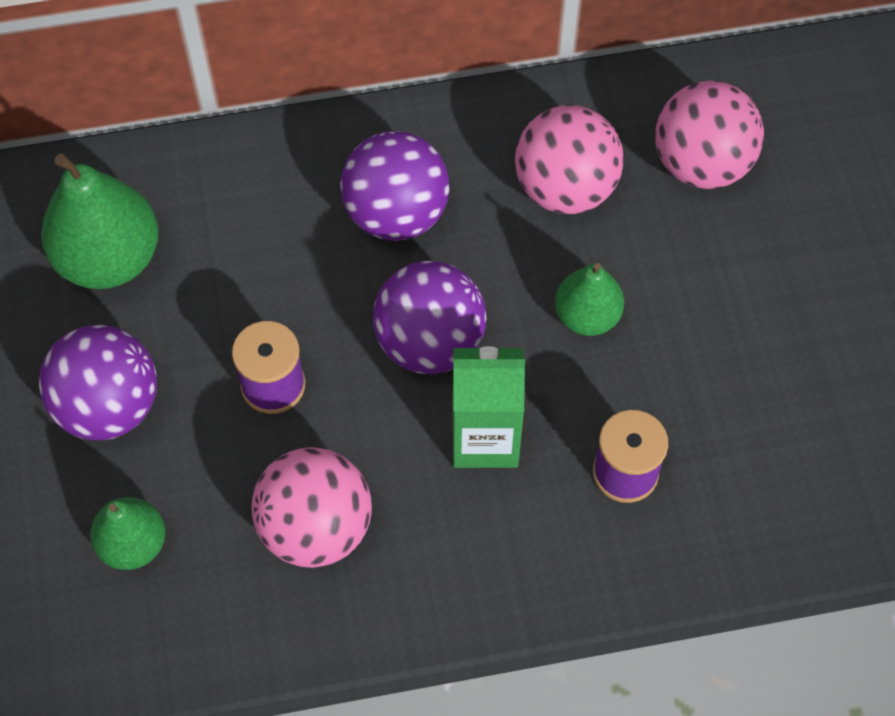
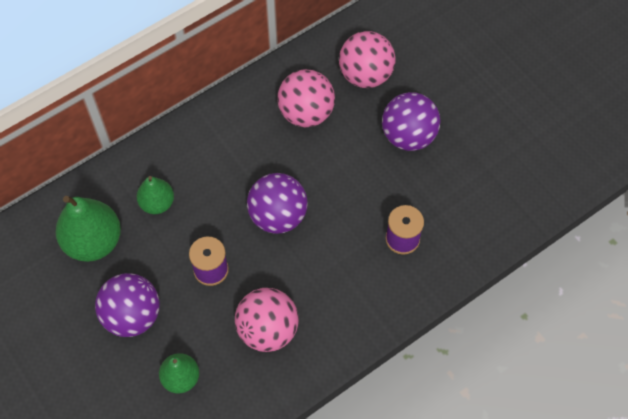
camera: 25 degrees left, 0 degrees up
(396, 213) = (229, 159): purple ball -> purple ball (408, 136)
(485, 438) = (328, 251): green carton -> none
(587, 316) = (347, 171): green pear -> green pear (157, 203)

